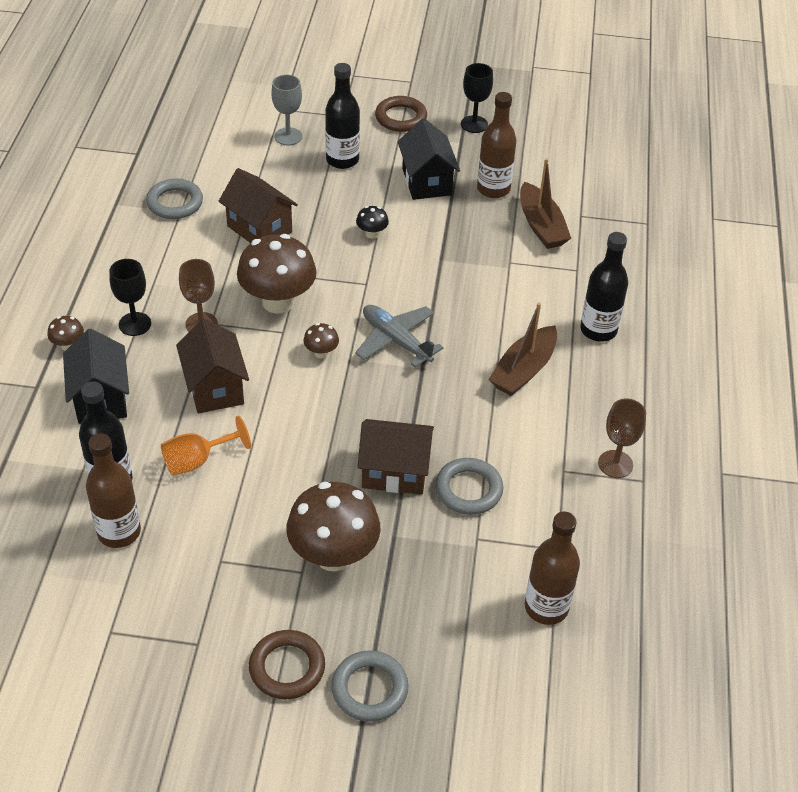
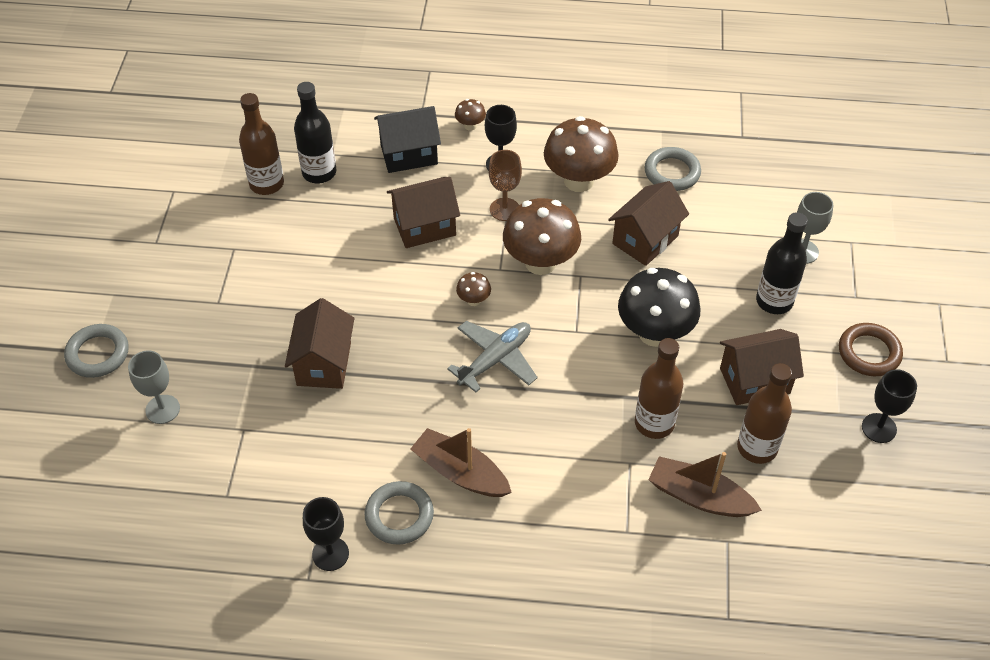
camera: 90 degrees right, 5 degrees up
(197, 460) = (340, 223): orange goblet -> none
(287, 668) = (126, 299): brown ring -> none
(333, 555) = (233, 323): brown mushroom -> brown mushroom (578, 181)
(372, 234) = (654, 333): black mushroom -> black mushroom, size x2.28
(426, 182) = (754, 381): black house -> brown house
(450, 614) = (162, 409): none -> grey goblet
(468, 490) = (301, 422): grey ring -> grey ring (399, 515)
(541, 226) = (699, 497): brown boat -> brown boat turned 45 degrees clockwise
(546, 607) = (161, 484): brown bottle -> brown bottle (654, 423)
(598, 330) = (527, 549): black bottle -> none
(615, 464) = (330, 554): brown goblet -> black goblet

